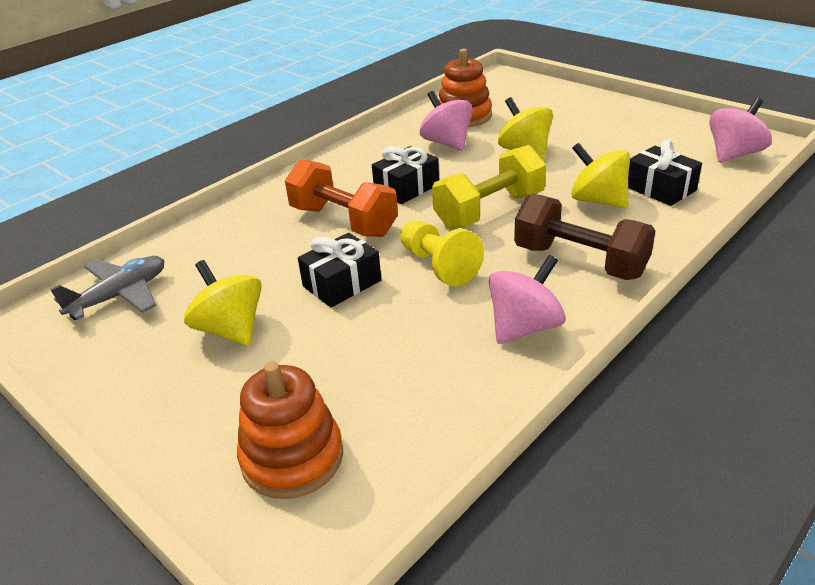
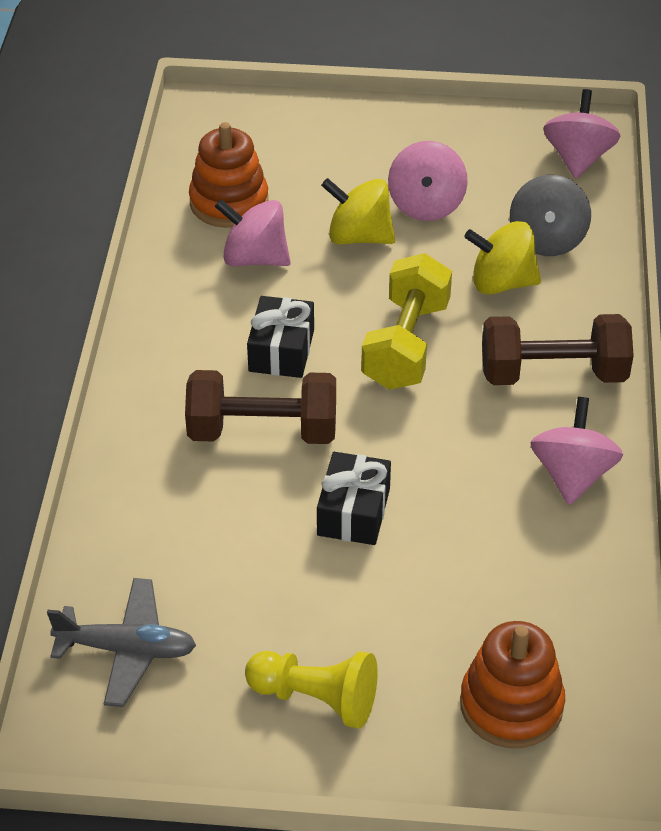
camera: 40 degrees left, 10 degrees up
(120, 296) = (127, 650): grey plane -> grey plane turned 90 degrees clockwise
(231, 329) = (304, 621): yellow spinning top -> none
(343, 221) = (262, 431): orange dumbbell -> brown dumbbell
(438, 265) = (426, 442): yellow pawn -> yellow pawn (316, 699)
(589, 148) = (426, 205): none -> pink spinning top
(660, 188) = (547, 240): black gift -> grey spinning top

